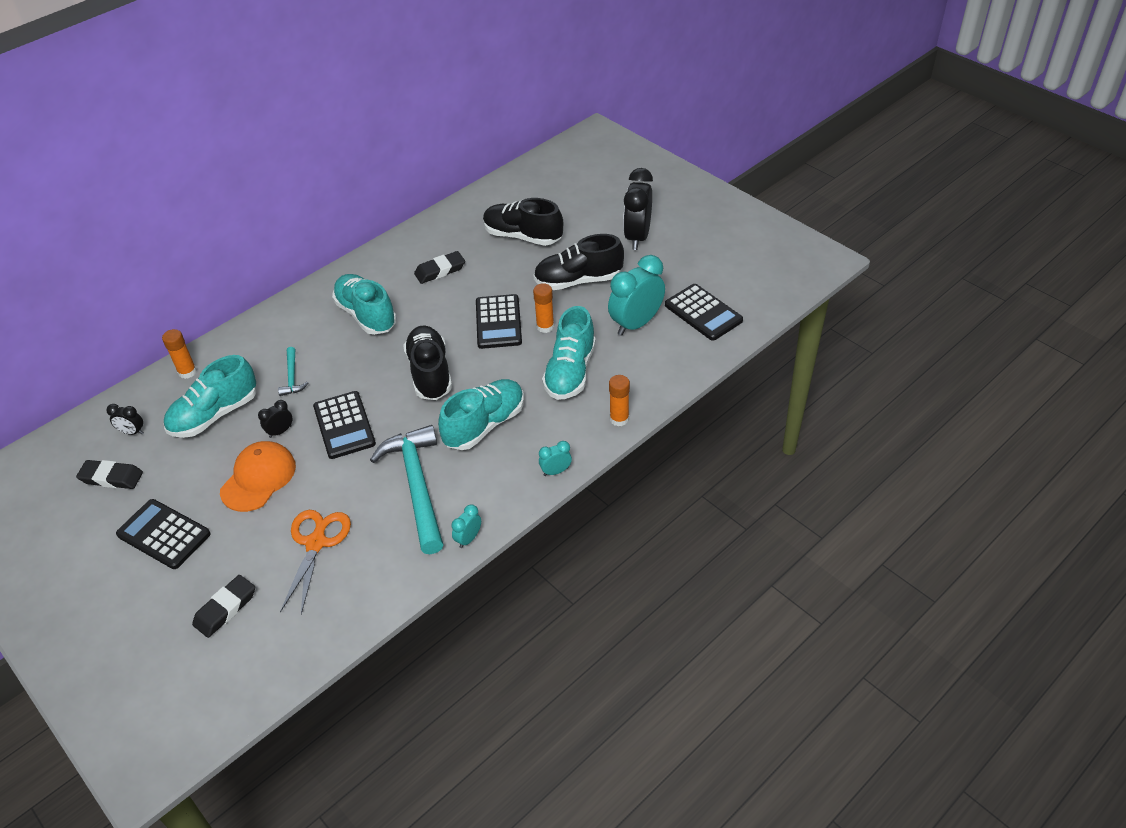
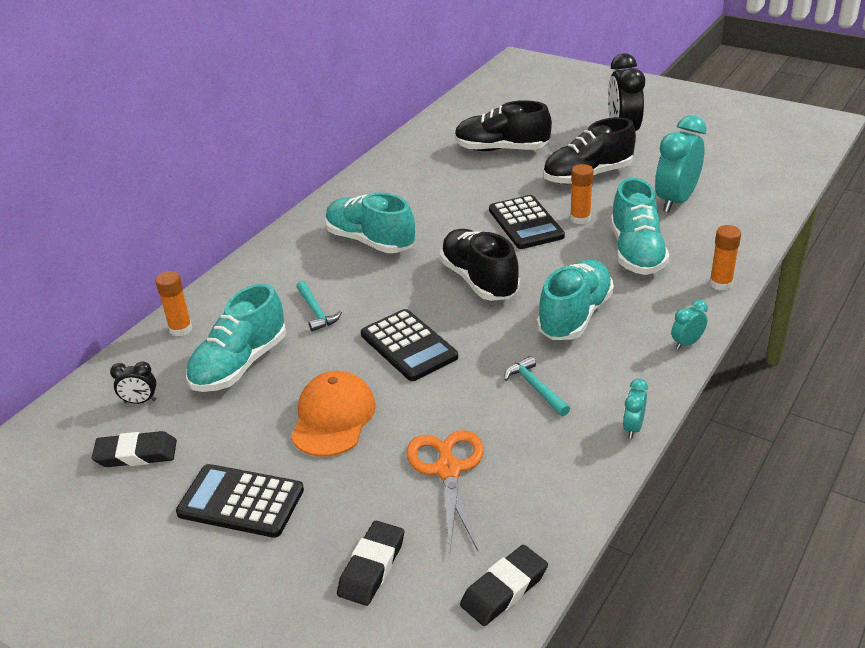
camera: 15 degrees left, 10 degrees down
(280, 431) = (333, 366): black clock -> none
(417, 486) = (535, 387): turquoise hammer -> turquoise hammer, size x0.46
(440, 270) = (429, 190): black eraser -> black eraser (504, 589)
(703, 313) = (738, 181): black calculator -> none

